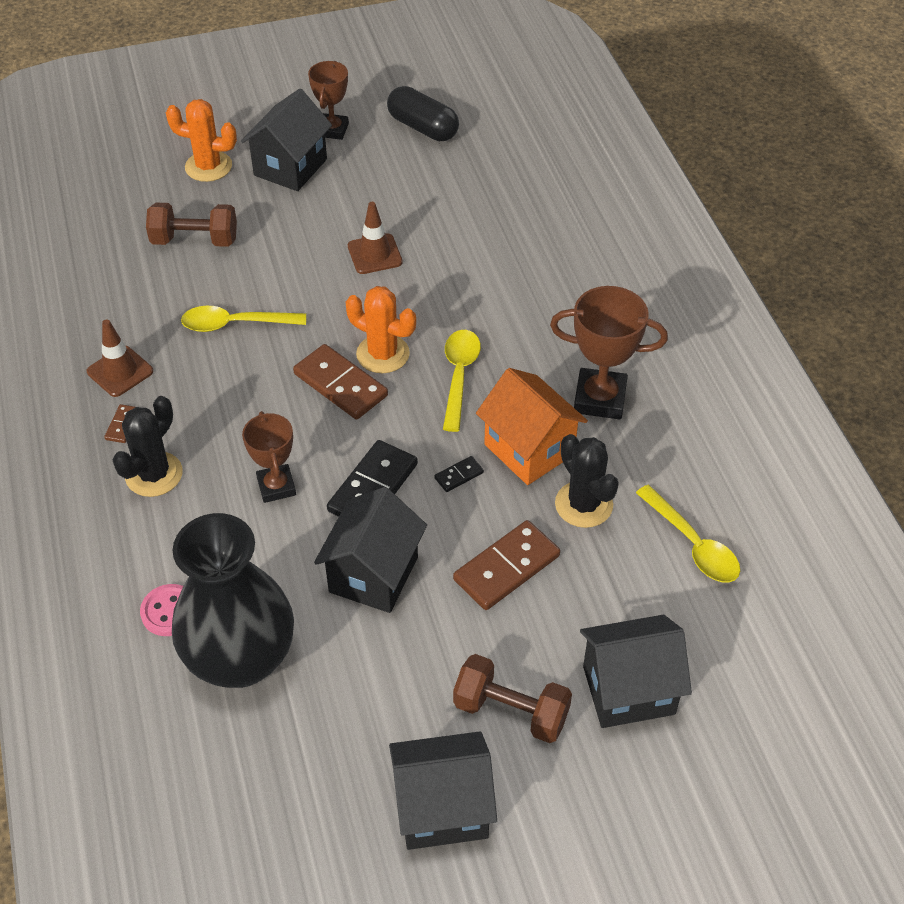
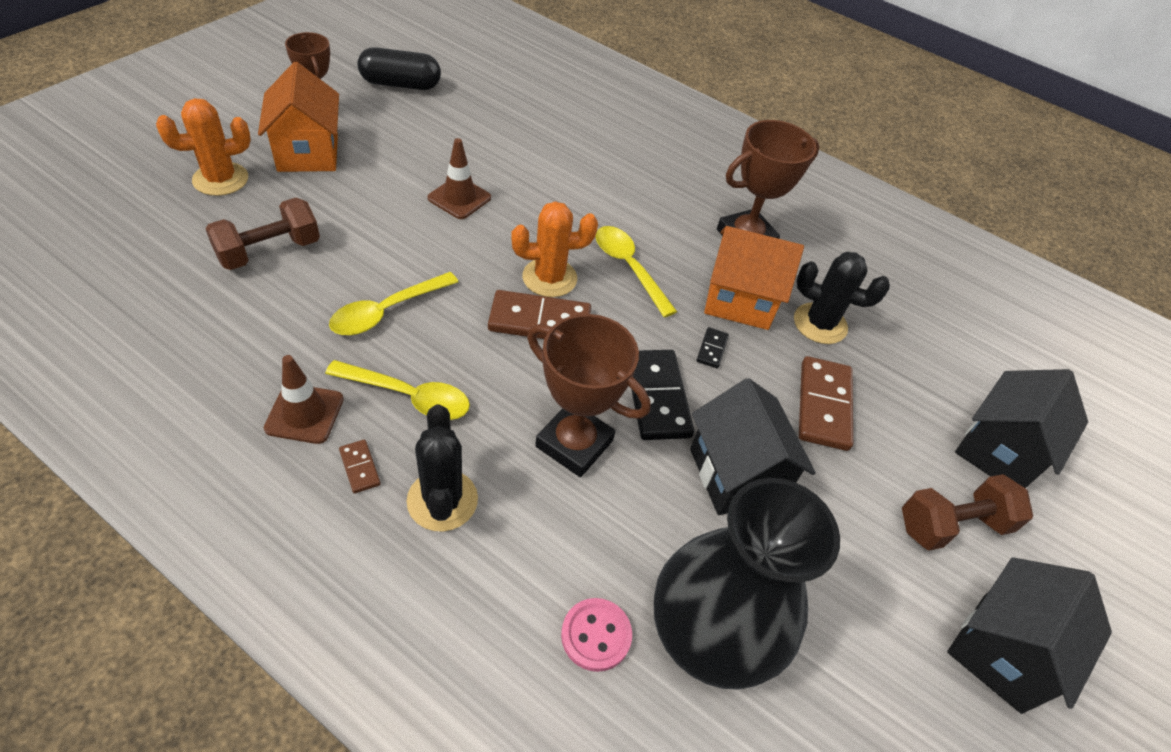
camera: 45 degrees left, 0 degrees up
(276, 486) = (574, 443): brown trophy -> brown trophy, size x1.52
(290, 167) = (308, 153): black house -> orange house
(692, 544) = (914, 314): yellow spoon -> yellow spoon (408, 396)

